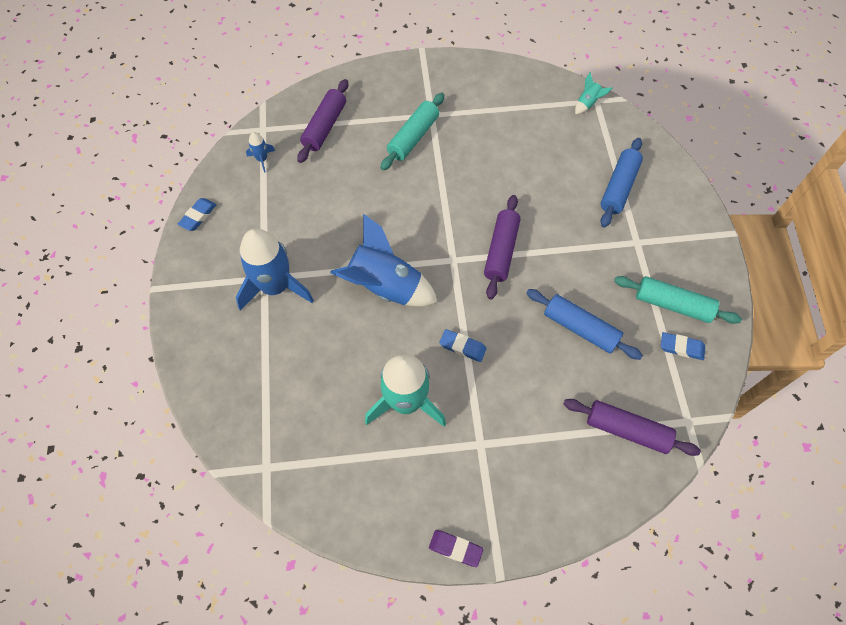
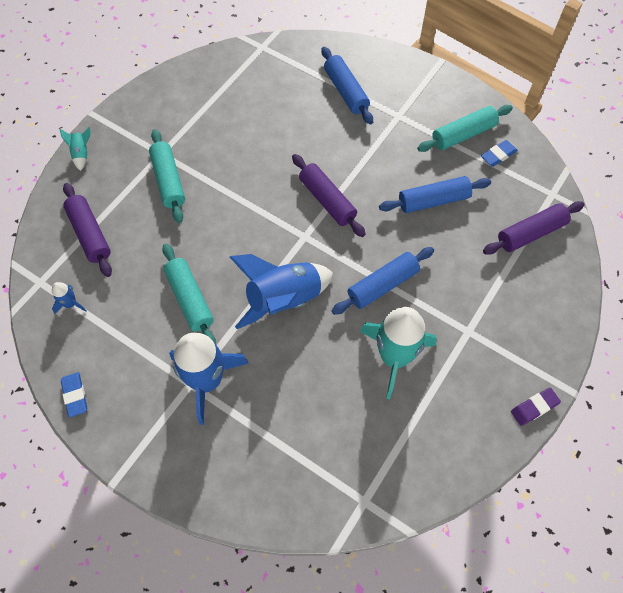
camera: 50 degrees left, 0 degrees up
(330, 226) = (190, 299): none -> turquoise rolling pin
(462, 347) = (382, 285): blue eraser -> blue rolling pin
(588, 104) = (259, 53): turquoise rocket -> turquoise rocket (82, 154)

